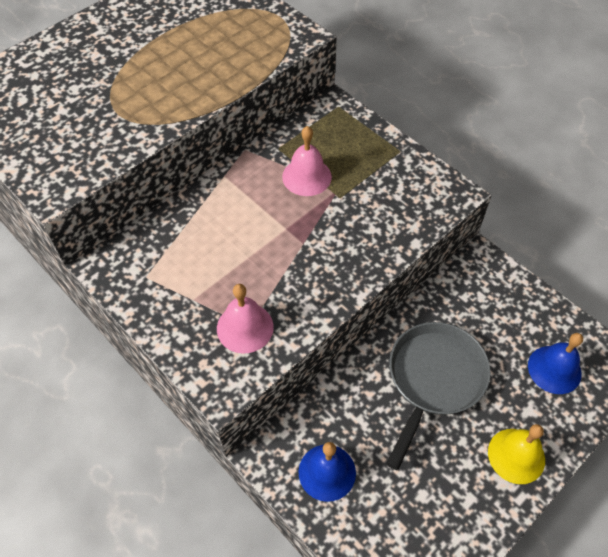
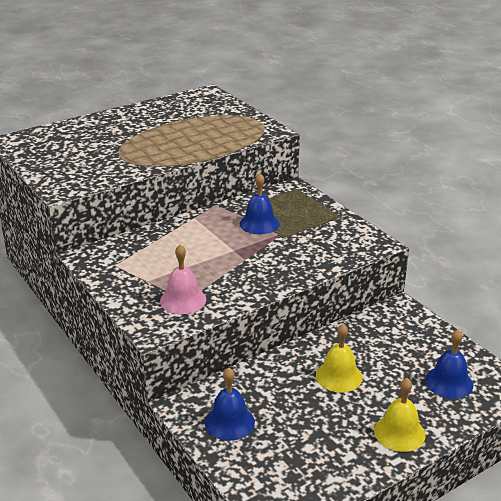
camera: 10 degrees right, 25 degrees down
(307, 176) = (259, 224): pink bell -> blue bell
(433, 380) = (339, 376): grey pan -> yellow bell

